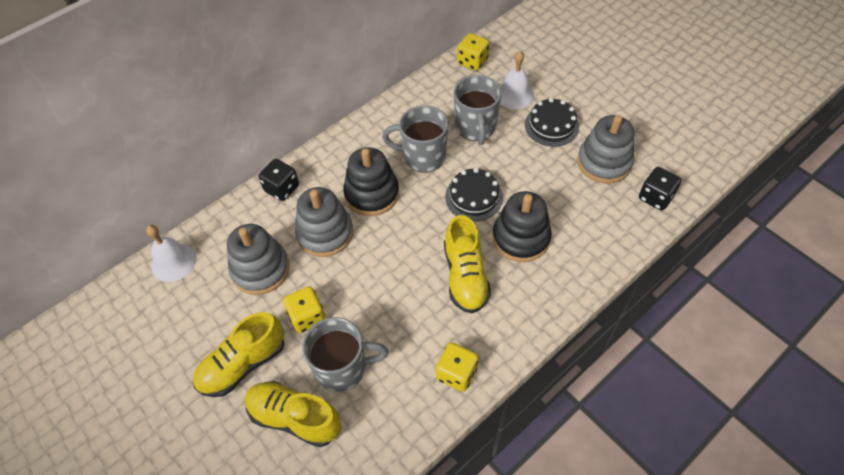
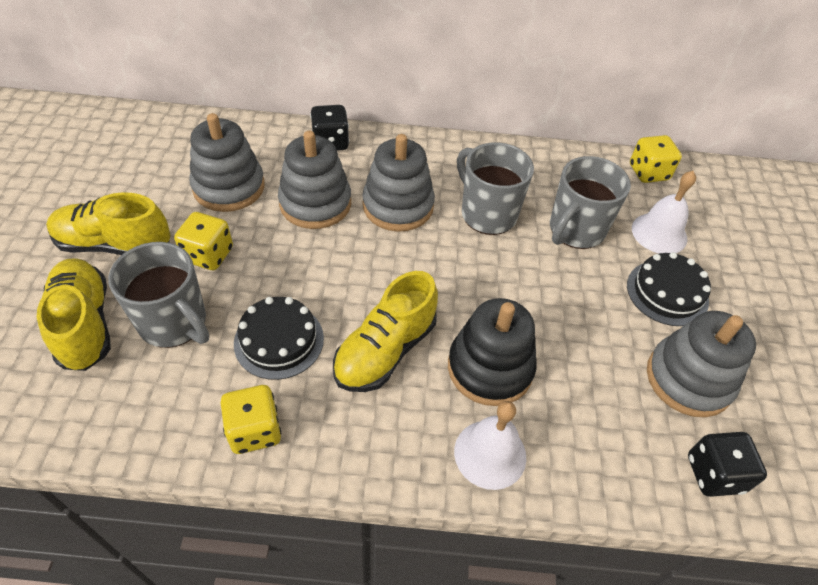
camera: 40 degrees right, 5 degrees down
(173, 262) = (180, 129): white bell -> white bell (490, 454)
(372, 194) = (398, 206): black stacking toy -> grey stacking toy
(474, 197) = (490, 288): black cake -> black cake (279, 340)

